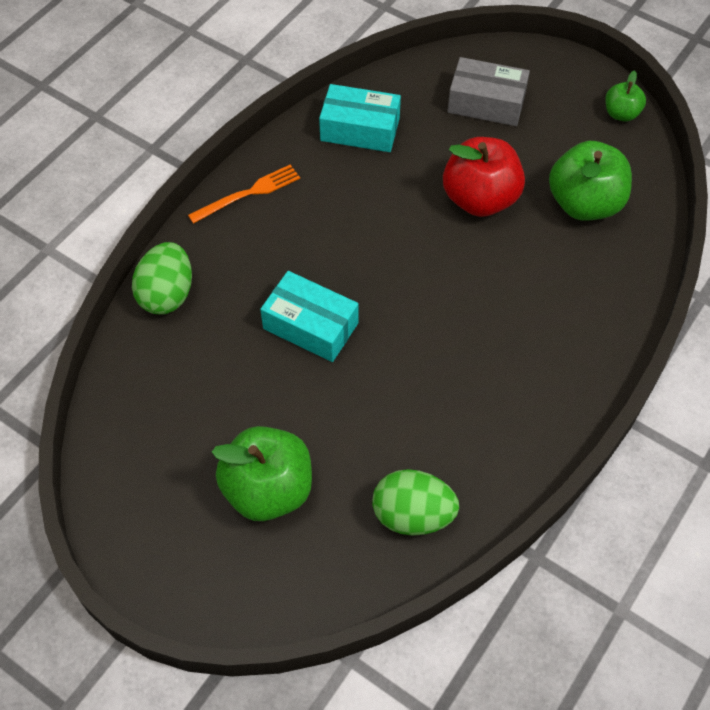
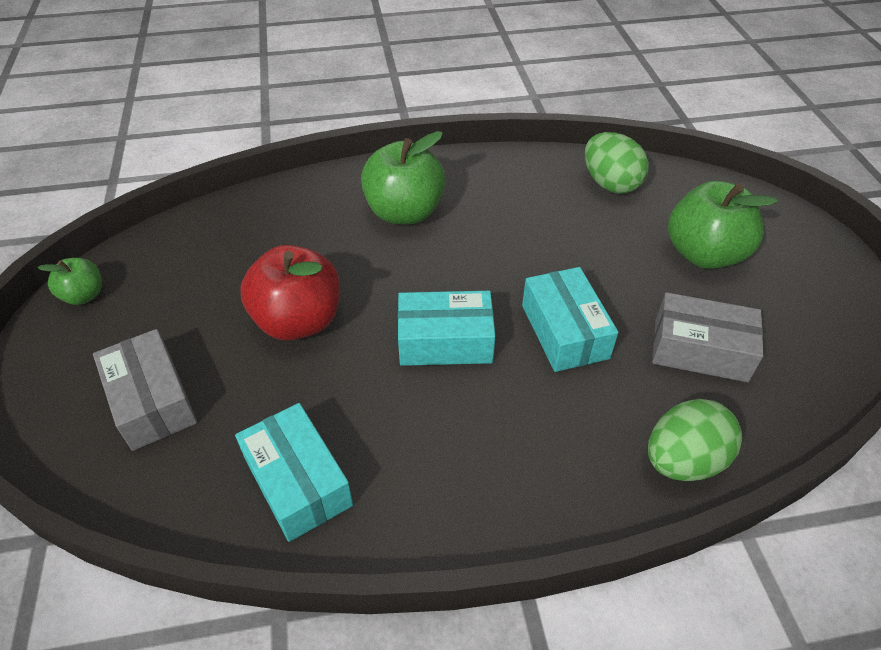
camera: 135 degrees left, 10 degrees down
(208, 385) = (700, 350): none -> grey box
(248, 194) = (497, 506): orange fork -> none
(377, 258) = (445, 341): none -> turquoise box
(584, 204) = (234, 257): green apple -> green apple (404, 212)

